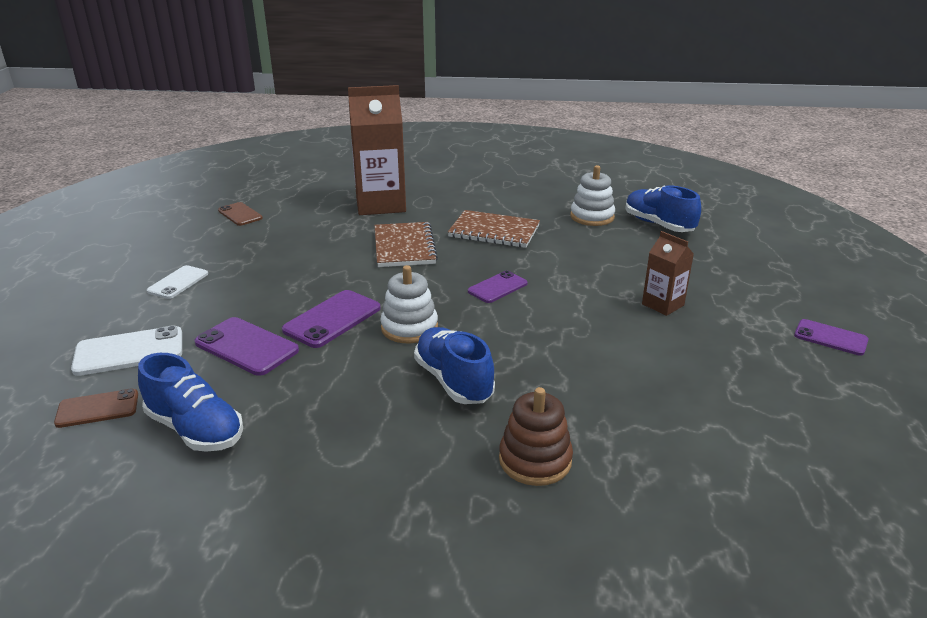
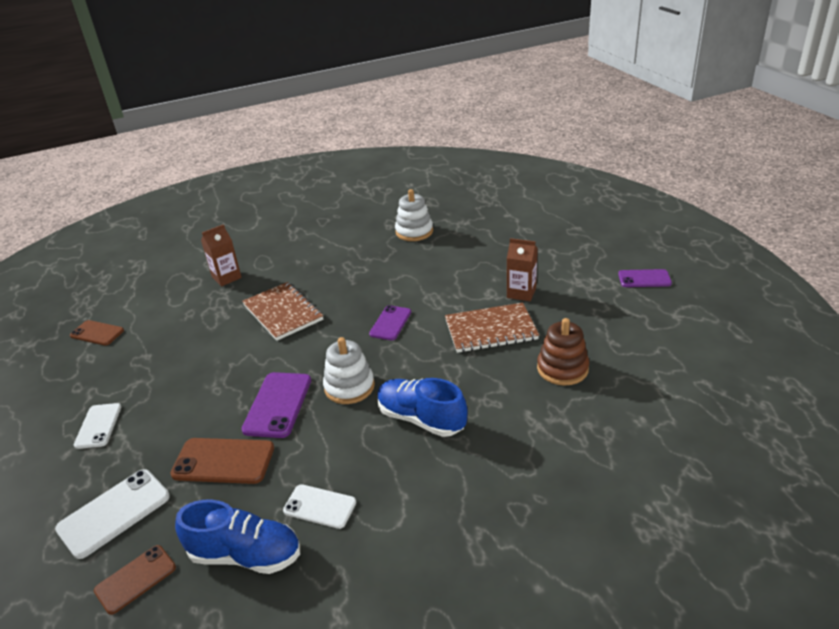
camera: 25 degrees left, 5 degrees up
(246, 346) = (223, 461): purple phone -> brown phone
(292, 417) = (320, 506): none -> white phone
(380, 204) = (226, 277): brown carton -> brown carton, size x0.51
(494, 231) = (347, 271): brown notebook -> brown notebook (491, 330)
(535, 460) = (528, 457): brown stacking toy -> brown stacking toy (562, 368)
(658, 225) = (468, 222): blue shoe -> none

